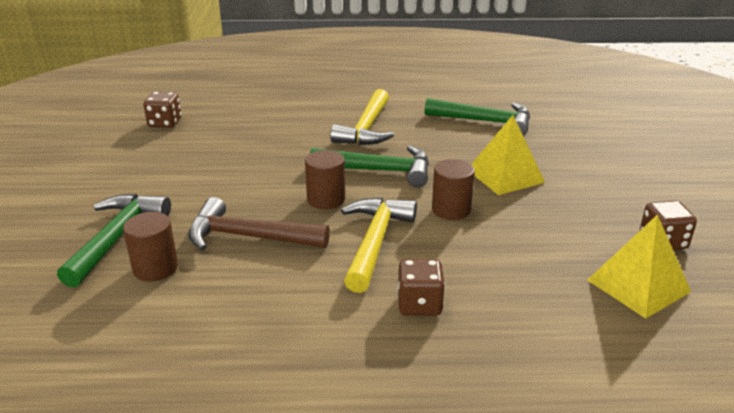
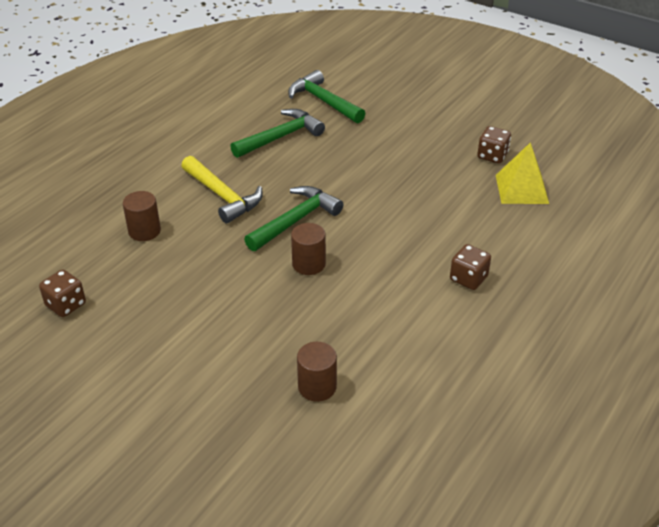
camera: 55 degrees left, 10 degrees up
(117, 238) = (251, 396): green hammer -> green hammer (323, 101)
(249, 237) = (321, 323): brown hammer -> none
(375, 242) = (386, 266): yellow hammer -> none
(451, 210) = (381, 214): brown cylinder -> brown cylinder (144, 231)
(505, 176) = (364, 170): yellow pyramid -> none

